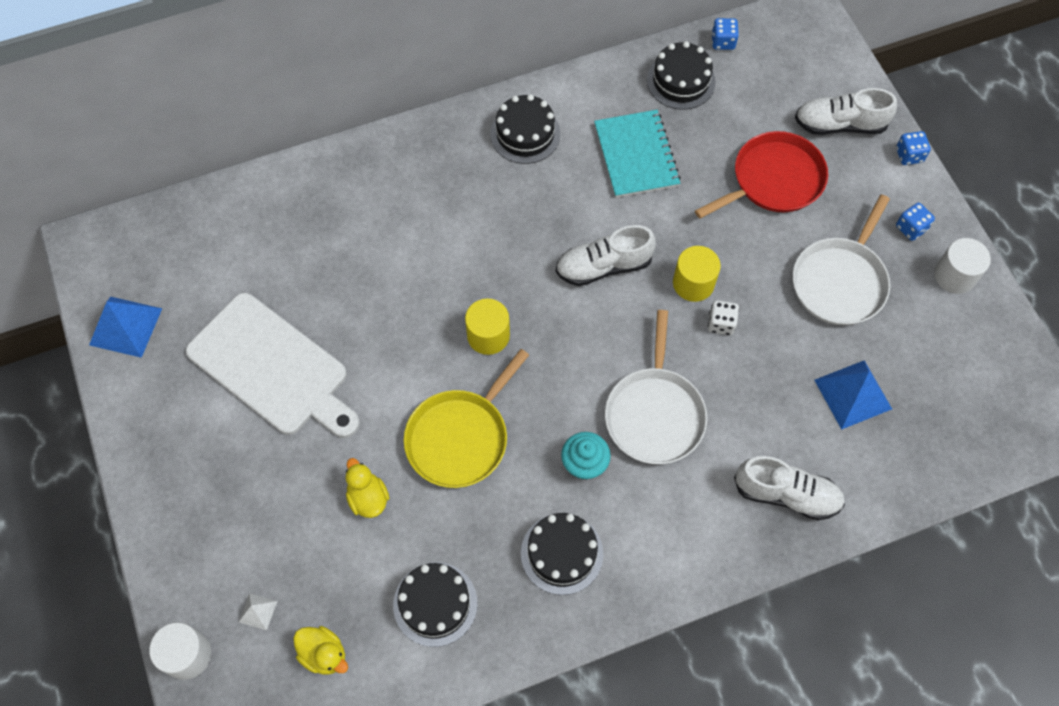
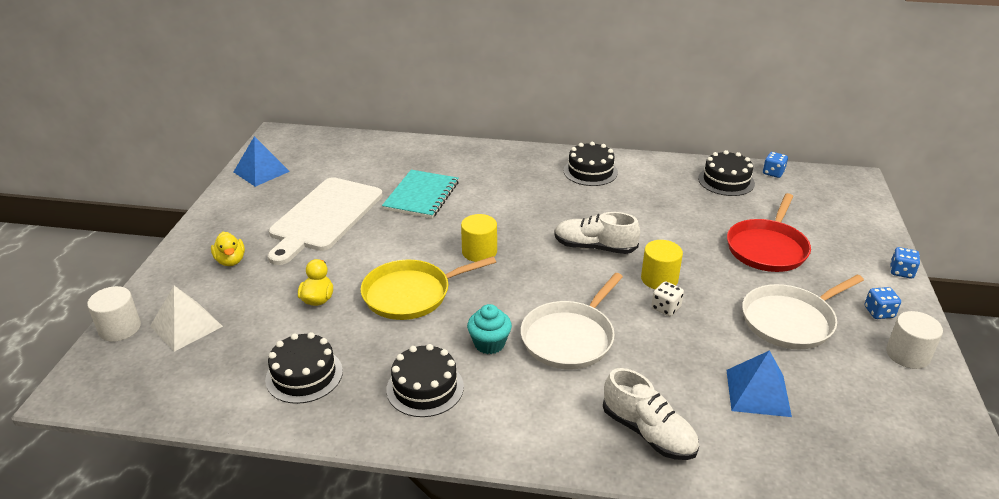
camera: 30 degrees right, 30 degrees down
(257, 611) = (186, 326): white pyramid -> white pyramid, size x2.06
(272, 368) = (324, 217): white cutting board -> white cutting board turned 45 degrees clockwise
(324, 654) = (201, 368): yellow duck -> yellow duck (231, 261)
(636, 155) = (664, 204): turquoise notebook -> turquoise notebook (421, 196)
(773, 180) = (767, 248): red pan -> red pan turned 120 degrees clockwise
(839, 125) = (845, 238): white shoe -> none

